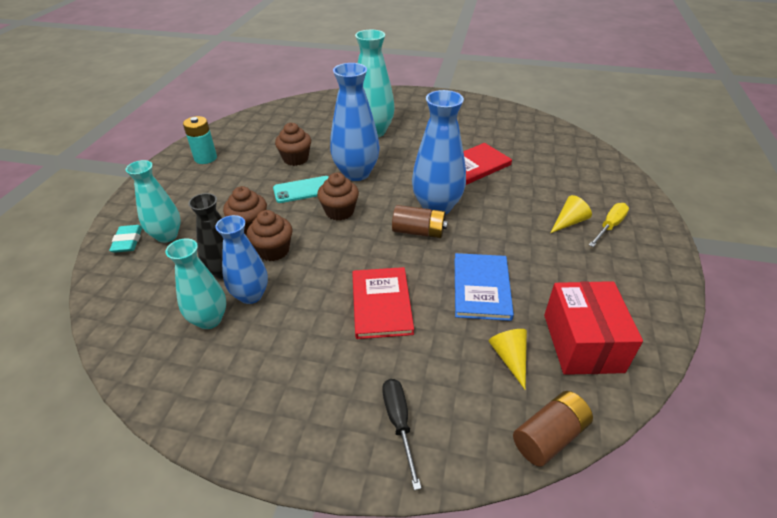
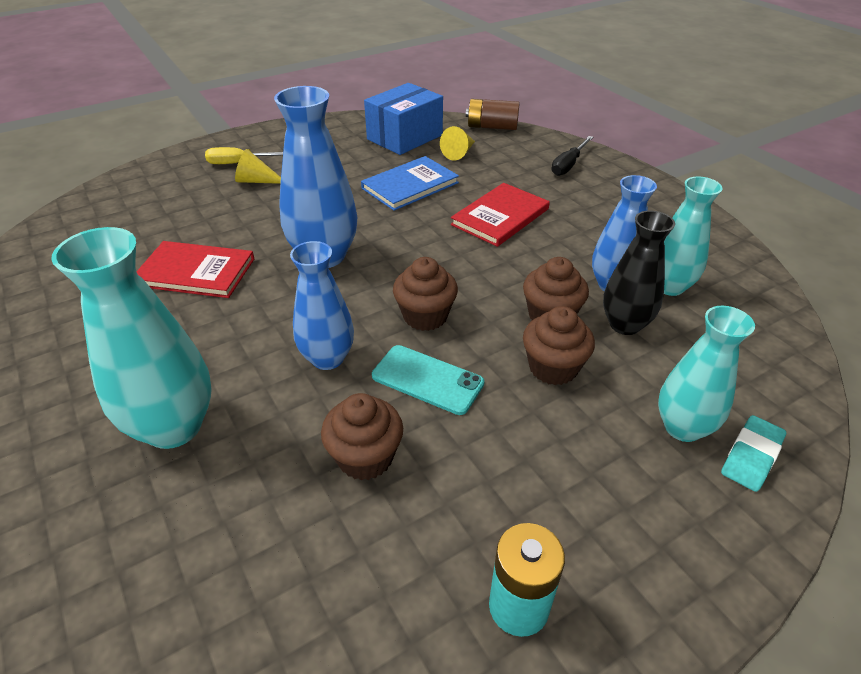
camera: 135 degrees left, 0 degrees up
(356, 173) = (328, 358): blue vase -> blue vase, size x0.66
(418, 232) = (383, 246): brown battery -> none
(582, 342) = (404, 137): red box -> blue box

